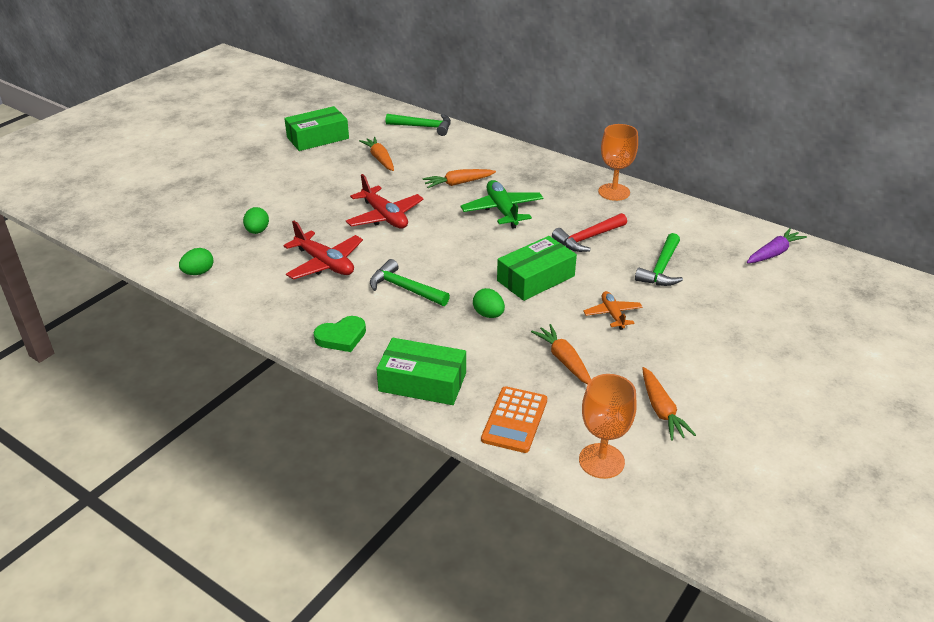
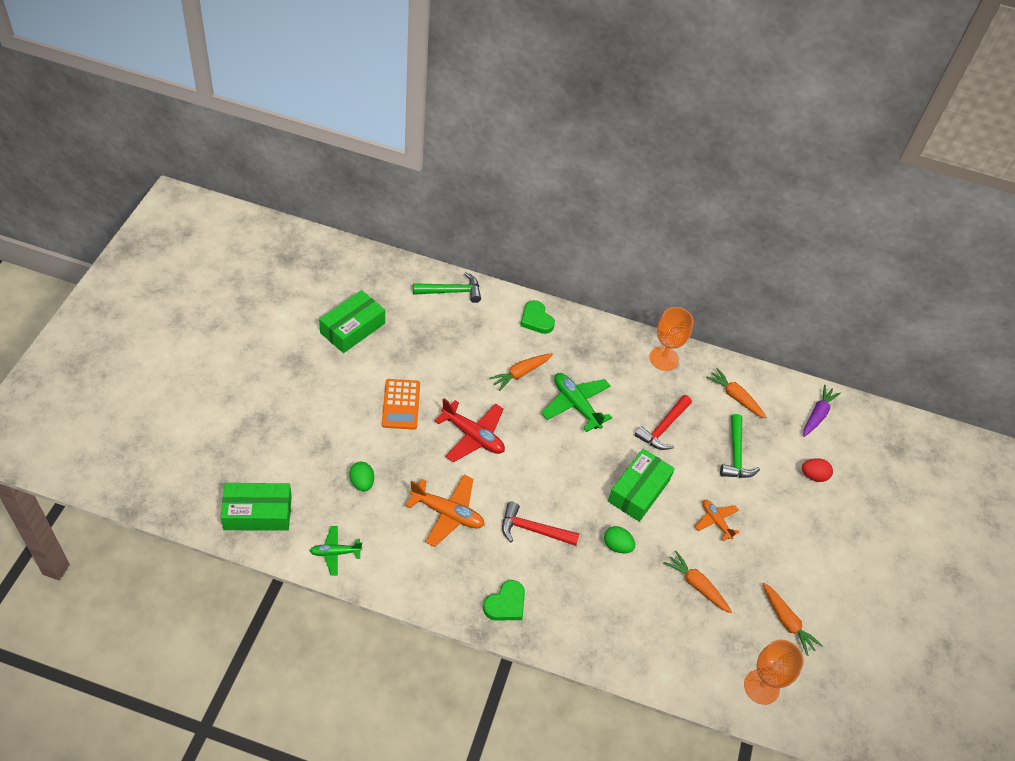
camera: 25 degrees left, 15 degrees up
(198, 272) = (335, 553): green egg -> green plane
(325, 263) = (447, 513): red plane -> orange plane
(380, 159) = (430, 350): orange carrot -> orange carrot (735, 397)
(405, 288) = (533, 530): green hammer -> red hammer
(422, 382) = (596, 639): green box -> green box (258, 513)
(495, 152) = (536, 319): none -> green heart
(514, 420) = (683, 662): orange calculator -> orange calculator (401, 404)
(749, 298) = (813, 476): none -> red egg

